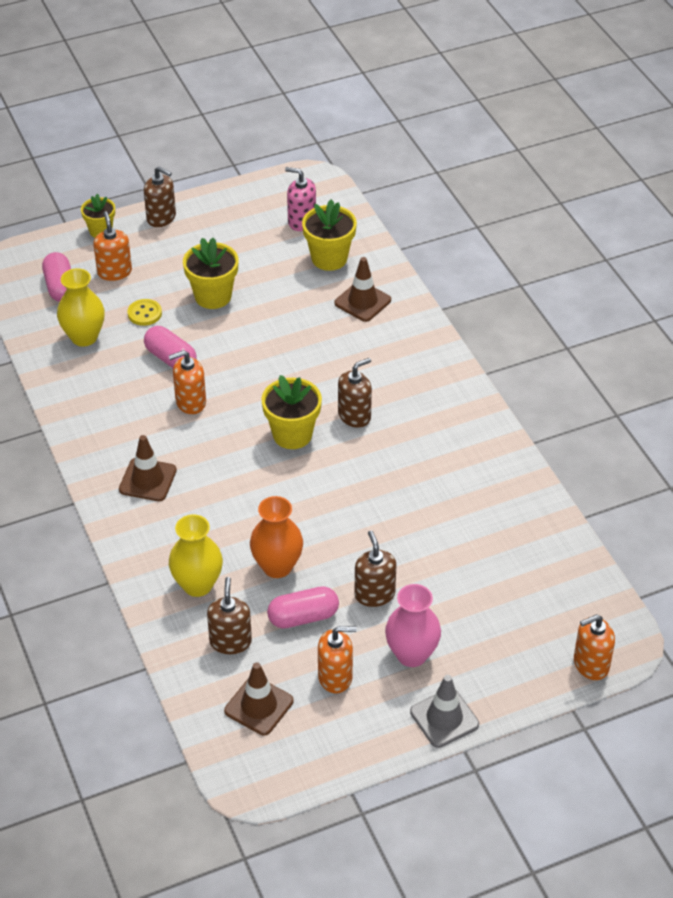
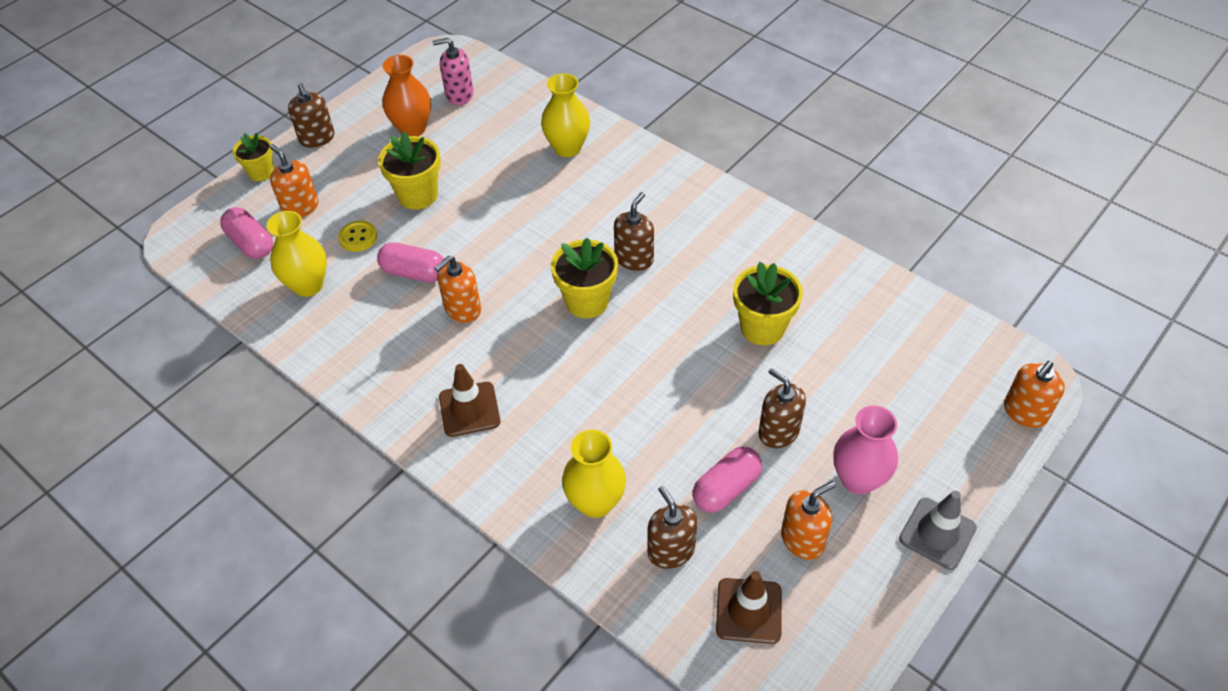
camera: 25 degrees left, 5 degrees up
(161, 218) = (317, 138): brown soap dispenser -> brown soap dispenser turned 60 degrees clockwise
(277, 566) = (663, 445): orange vase -> orange vase (412, 129)
(329, 258) = (508, 119): yellow flower pot -> yellow flower pot (762, 328)
(362, 302) = (567, 148): brown traffic cone -> yellow vase

